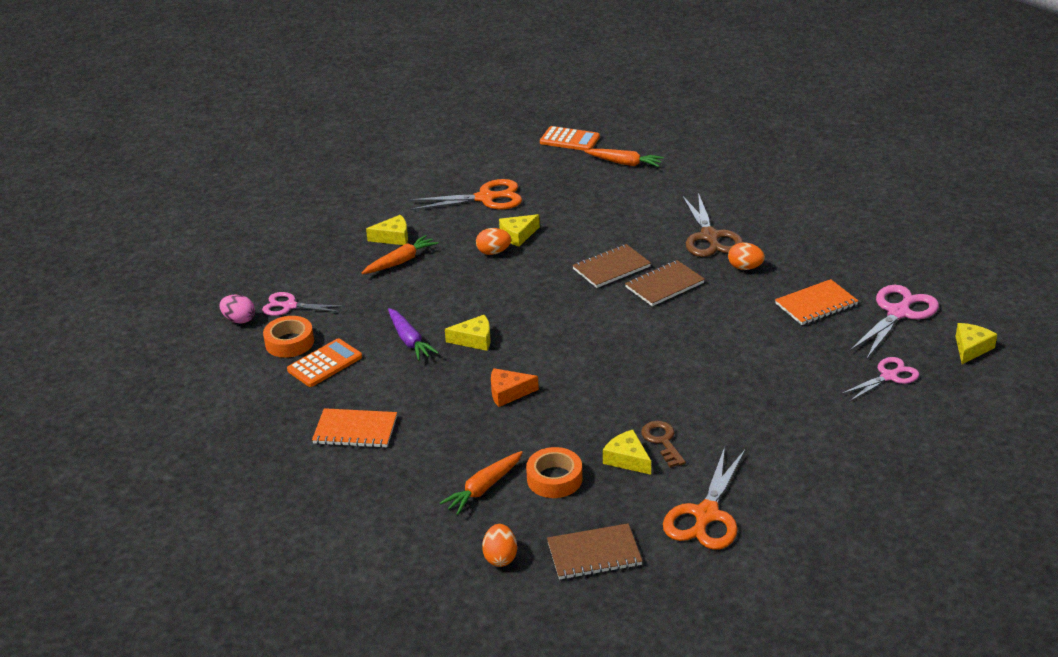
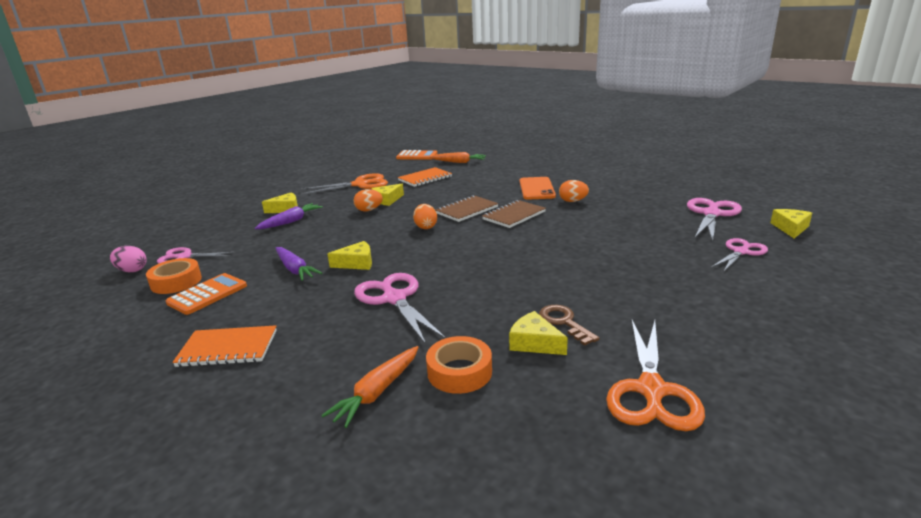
camera: 10 degrees left, 10 degrees down
(400, 261) = (291, 221): orange carrot -> purple carrot
(500, 557) = (409, 480): orange egg -> orange egg (425, 227)
(508, 393) = (394, 299): orange cheese -> pink scissors
(594, 554) = (535, 458): brown notebook -> none
(710, 237) = (536, 189): brown scissors -> orange phone
(816, 304) = (642, 215): orange notebook -> orange notebook (425, 178)

